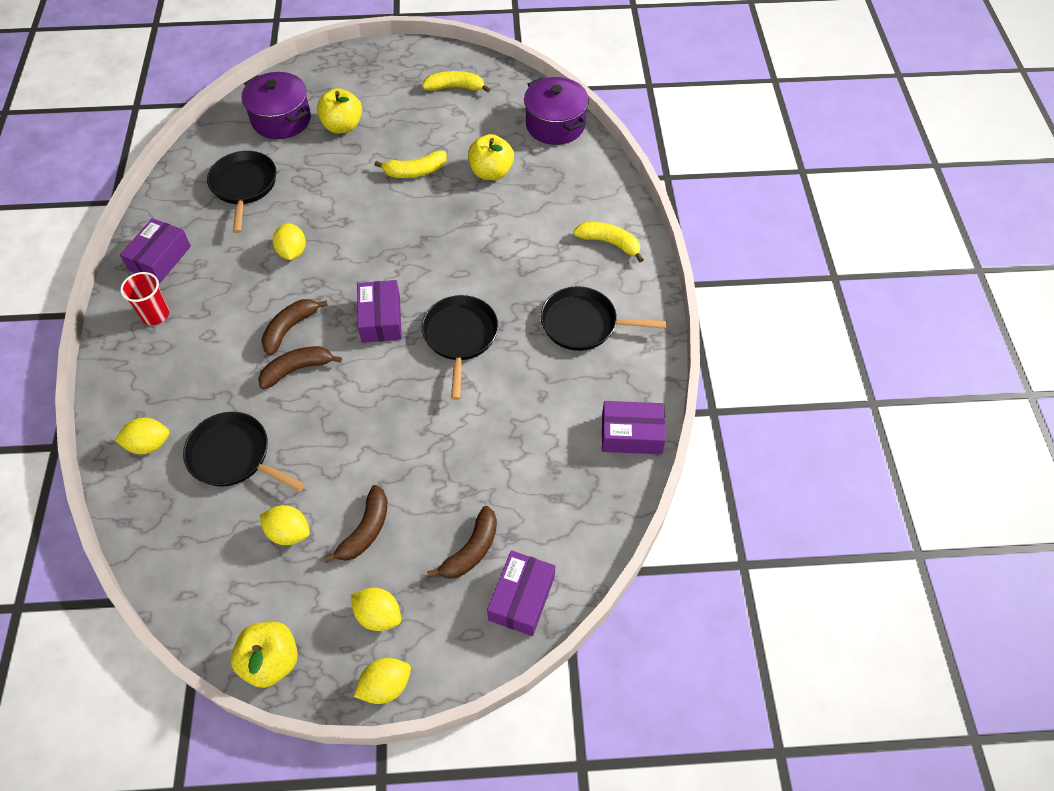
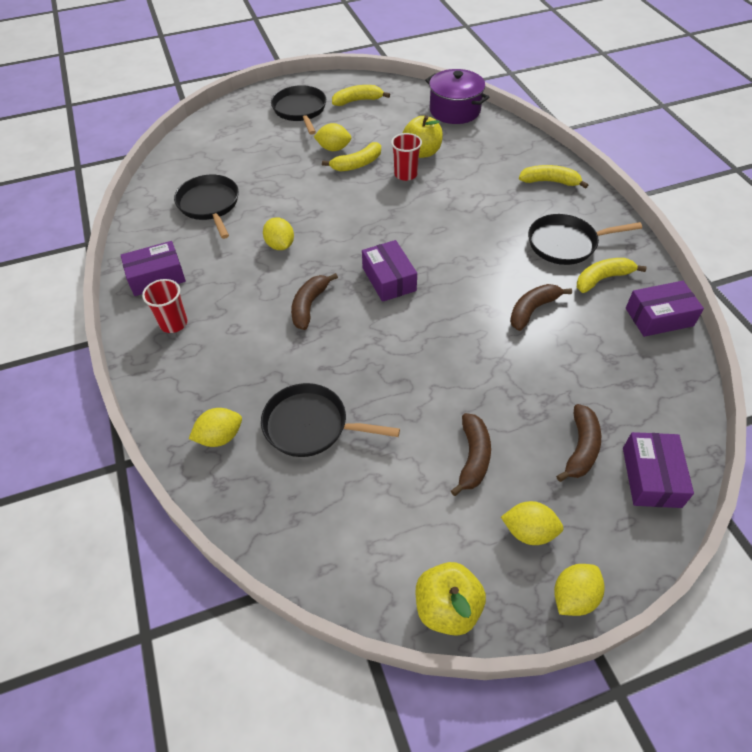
camera: 15 degrees left, 5 degrees down
(160, 258) = (156, 277): purple box -> purple box turned 60 degrees clockwise
(281, 119) = (219, 150): purple pot -> none
(289, 532) = (400, 480): yellow lemon -> yellow lemon (333, 148)
(297, 369) = (334, 337): brown banana -> brown banana (532, 310)
(342, 126) = (276, 144): yellow apple -> none
(459, 196) = (405, 174): none -> red cup
(460, 337) = (467, 277): black pan -> black pan (300, 110)
(598, 375) = (602, 279): none -> yellow banana

